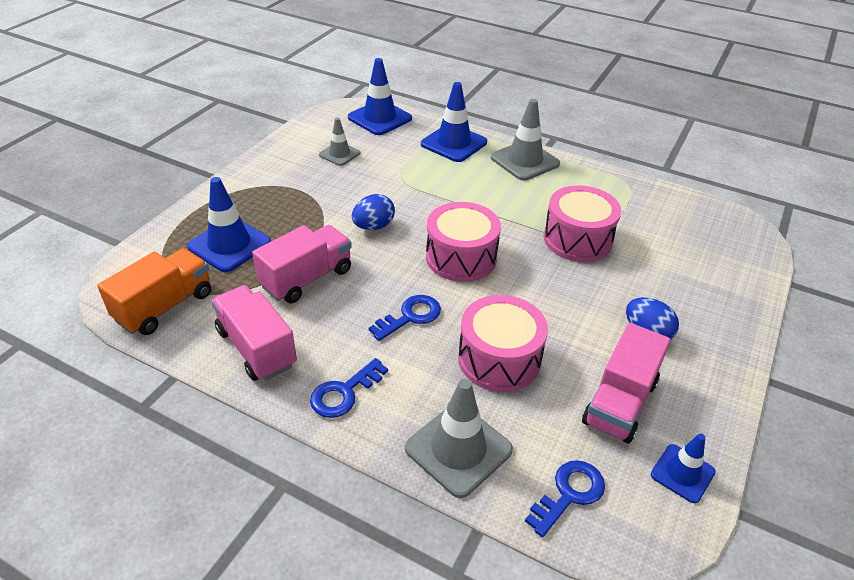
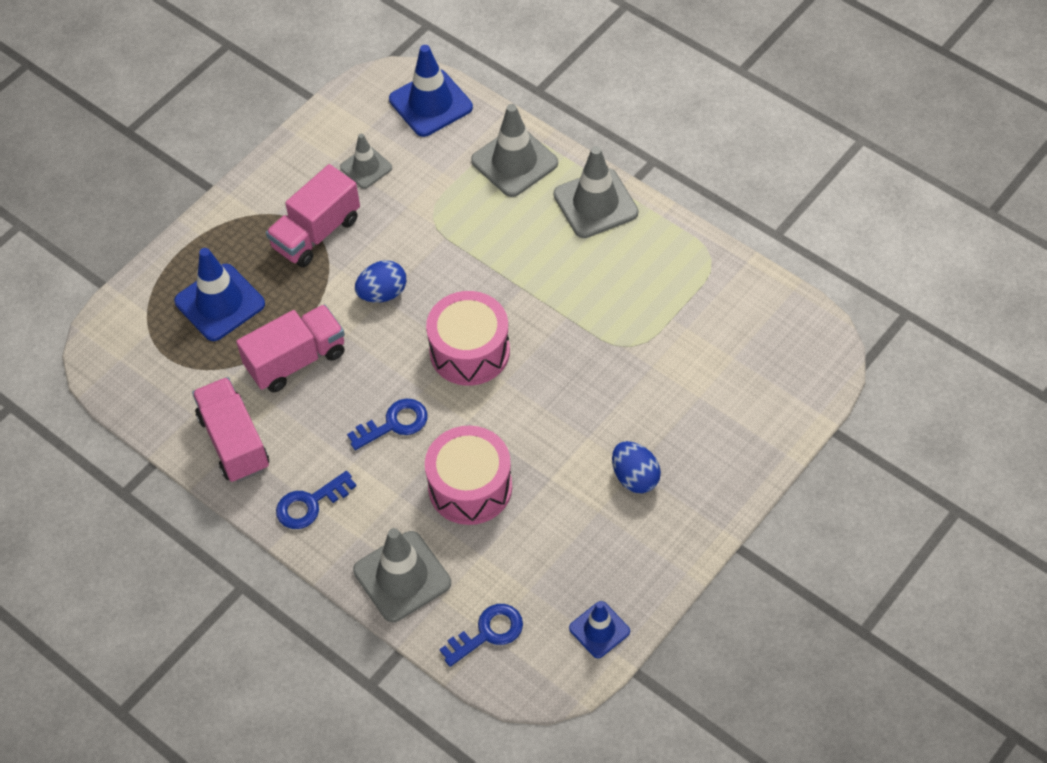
camera: 15 degrees right, 15 degrees up
(165, 306) = (148, 379): orange truck -> none
(453, 143) = (514, 162): blue traffic cone -> grey traffic cone
(577, 239) = (612, 340): pink drum -> none
(619, 402) = (572, 551): pink truck -> pink truck (316, 233)

